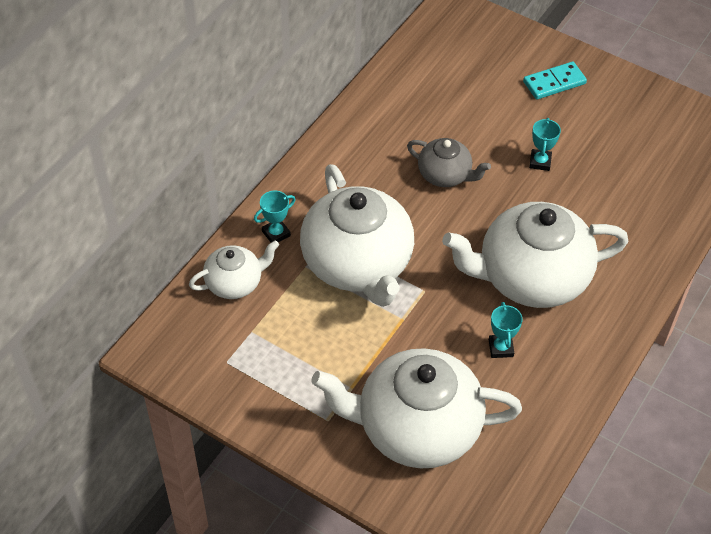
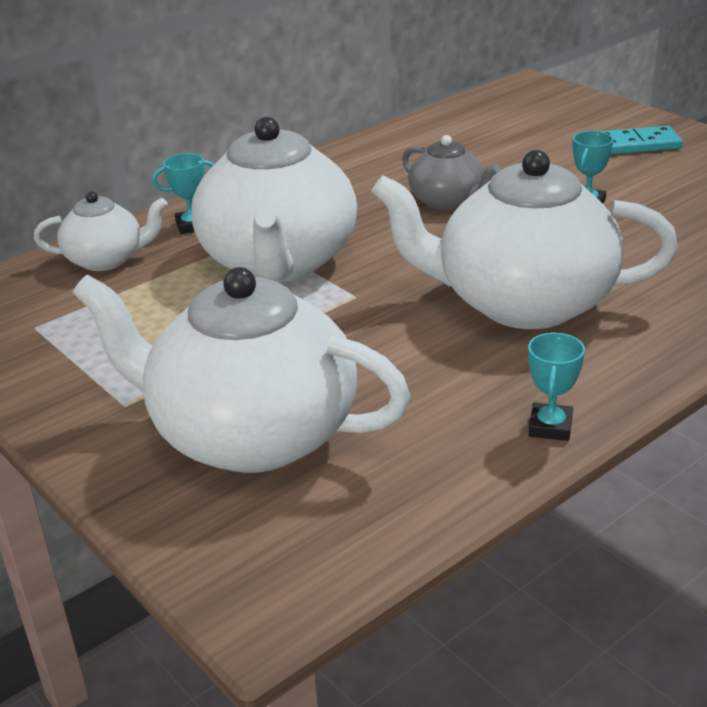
camera: 20 degrees right, 20 degrees down
(500, 348) = (437, 367): turquoise trophy -> turquoise trophy (550, 427)

